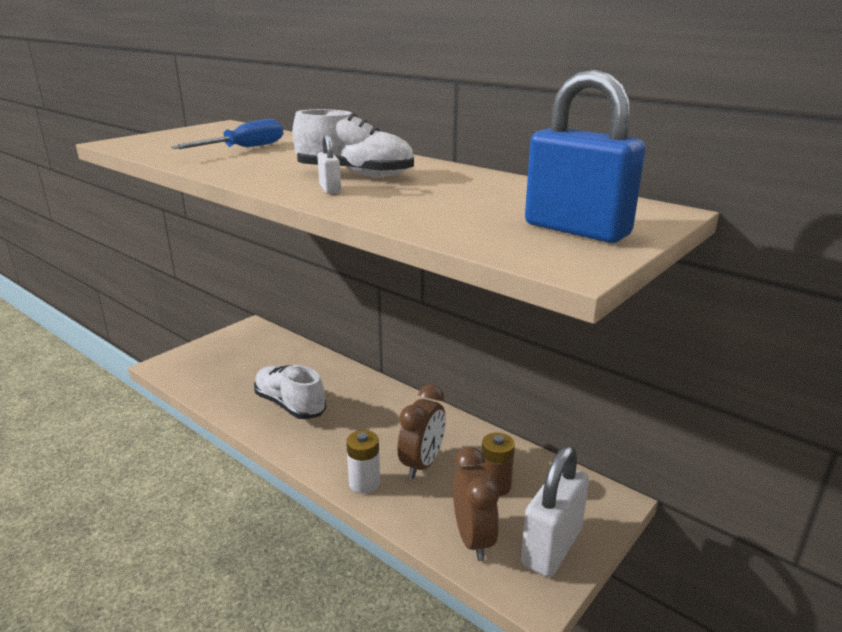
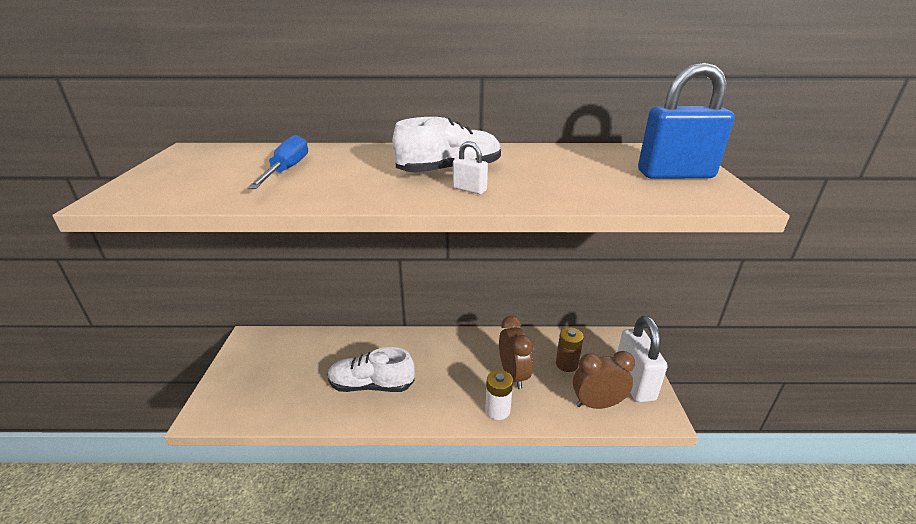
camera: 40 degrees left, 5 degrees up
(473, 539) = (597, 404): brown clock -> brown clock turned 45 degrees counterclockwise

